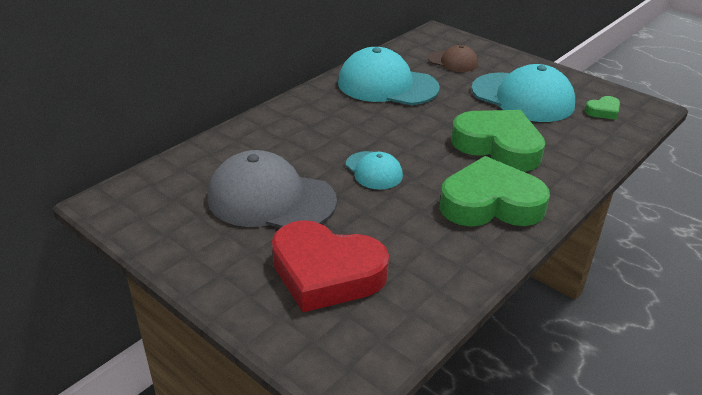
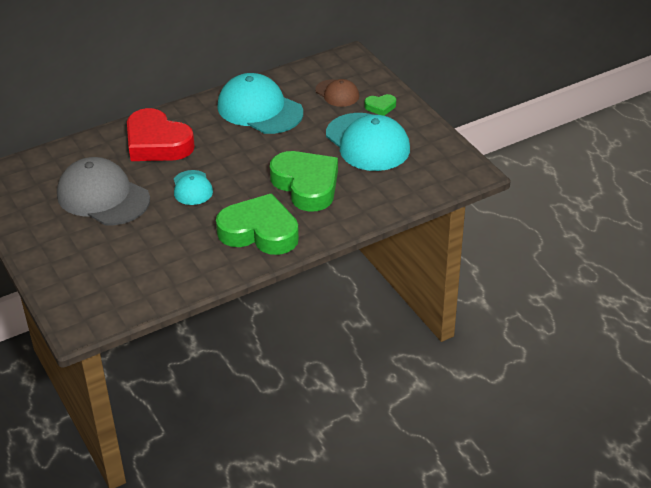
camera: 20 degrees right, 5 degrees up
(326, 273) = (107, 258): red heart -> red heart (157, 143)
(603, 111) = (427, 169): green heart -> green heart (380, 107)

